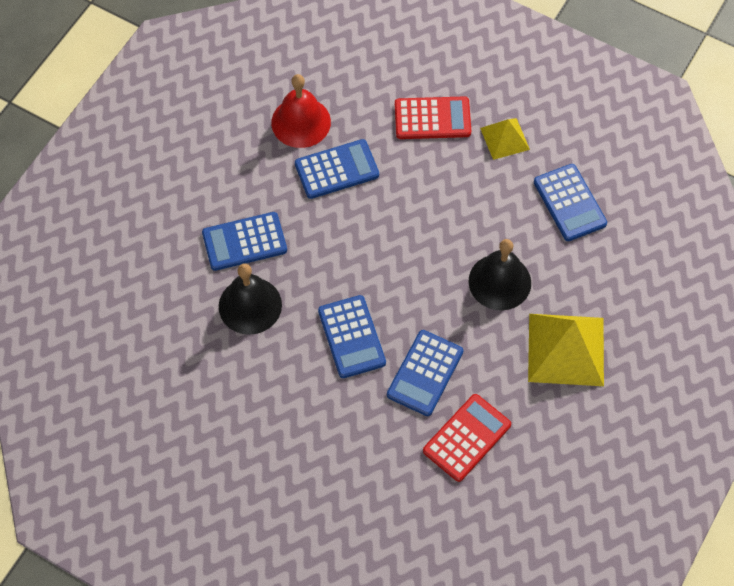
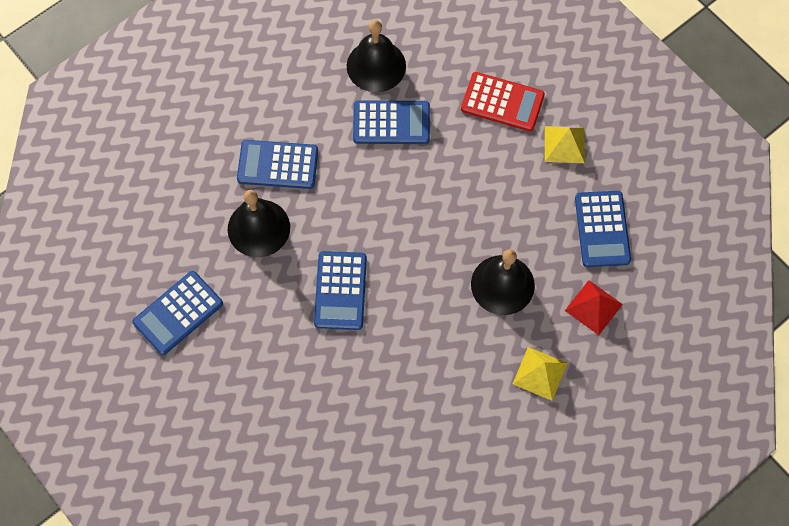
camera: 20 degrees right, 5 degrees up
(301, 122) = (376, 66): red bell -> black bell
(425, 373) = (395, 350): blue calculator -> blue calculator (178, 313)
(466, 438) = (409, 427): red calculator -> none
(566, 349) = (540, 373): yellow pyramid -> yellow pyramid, size x0.56
(590, 274) = (593, 307): none -> red pyramid

